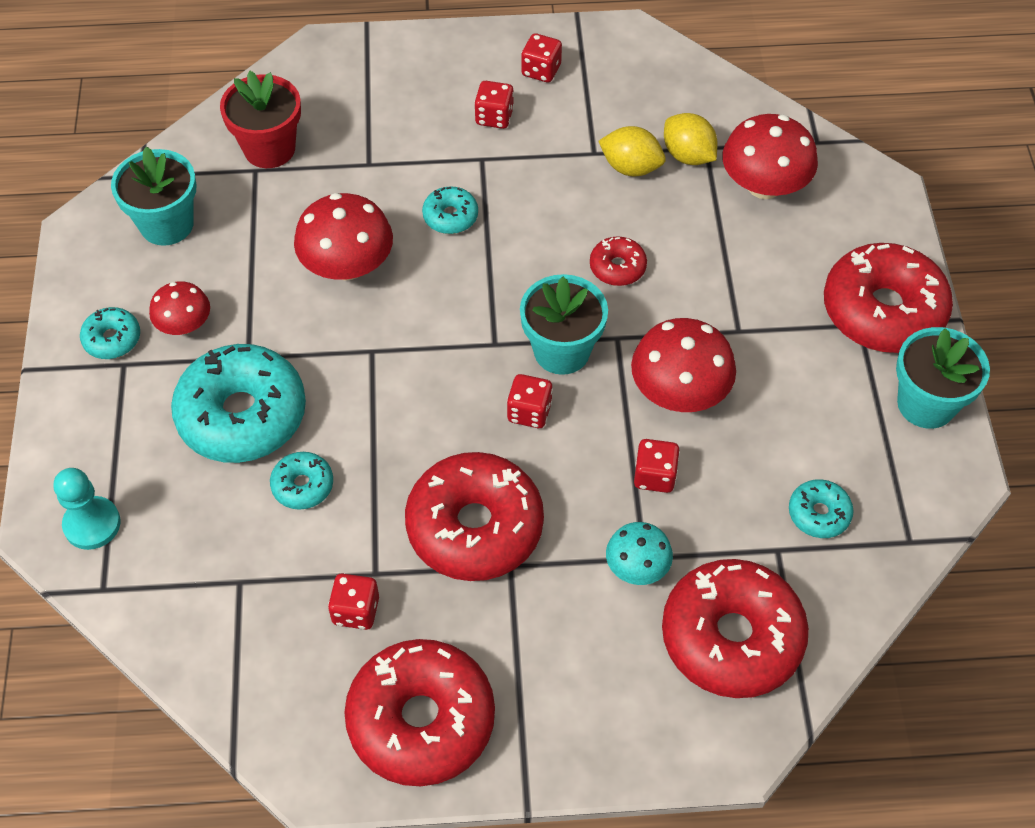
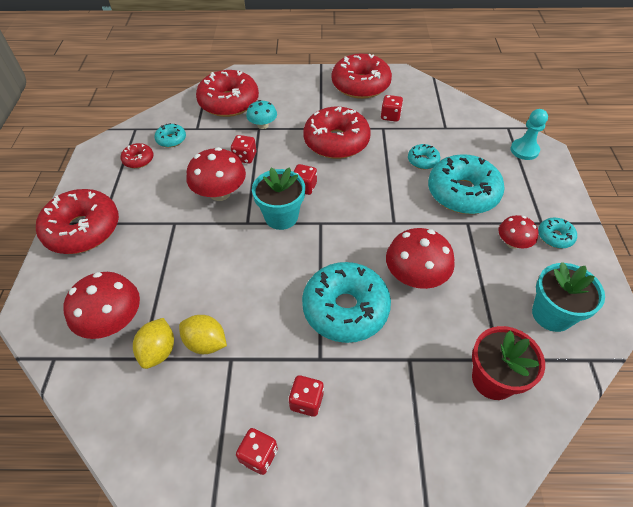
camera: 175 degrees left, 5 degrees down
(450, 216) = (345, 309): turquoise donut -> turquoise donut, size x2.15
(617, 267) = (236, 265): red donut -> red donut (138, 160)
(688, 155) = (158, 351): yellow lemon -> yellow lemon turned 45 degrees clockwise
(926, 404) = (90, 181): turquoise flower pot -> none

